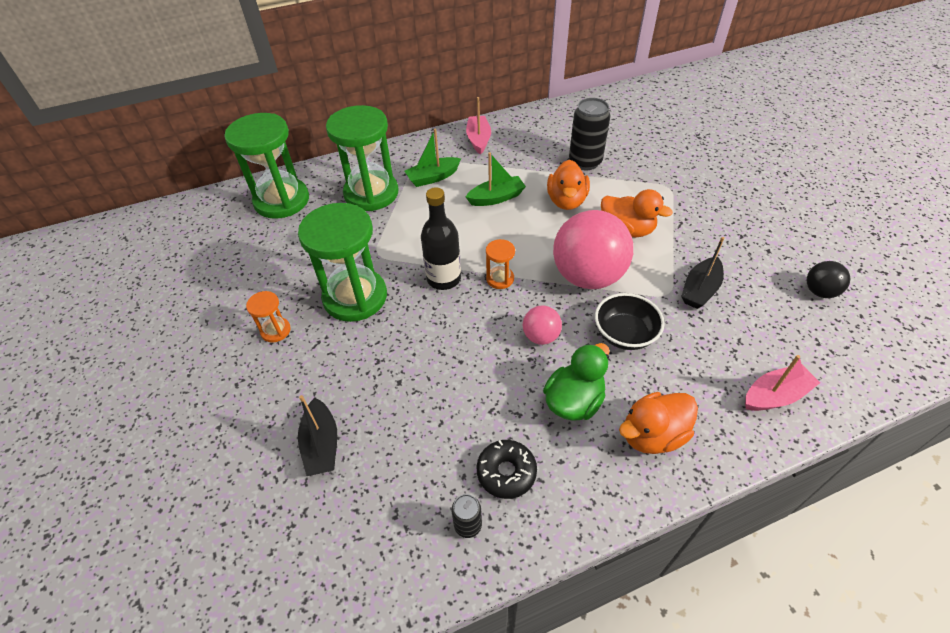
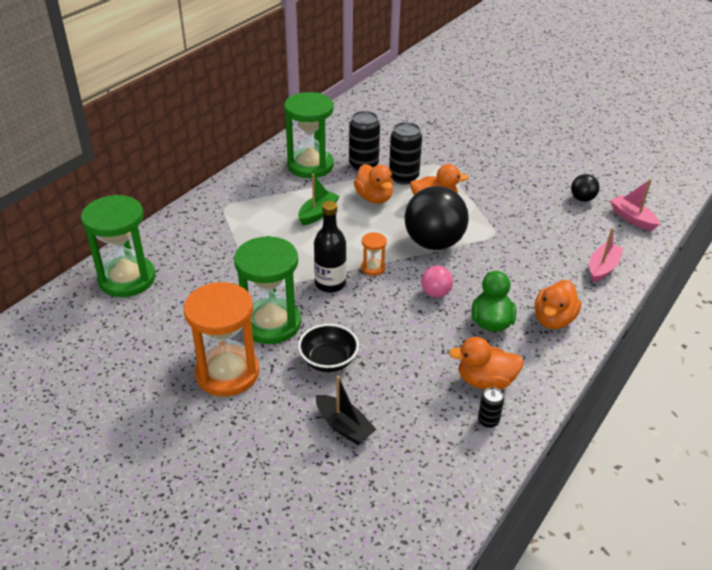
camera: 35 degrees left, 10 degrees down
(275, 331) = (227, 373): orange hourglass -> orange hourglass, size x2.25
(371, 193) = (207, 245): green hourglass -> green hourglass (310, 165)
(433, 177) = (250, 216): green boat -> none
(478, 140) = (262, 175): pink boat -> pink boat (632, 218)
(506, 472) = (485, 381): black donut -> orange duck
(587, 276) = (433, 243): pink ball -> black ball
(617, 189) = (403, 177): none -> black can
(624, 334) = (488, 269): black bowl -> black bowl (328, 361)
(700, 290) = (512, 224): black boat -> none

